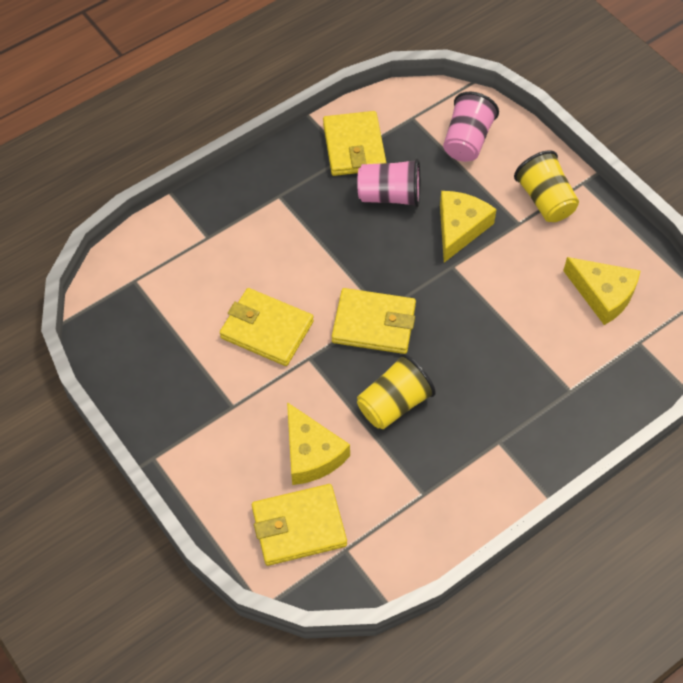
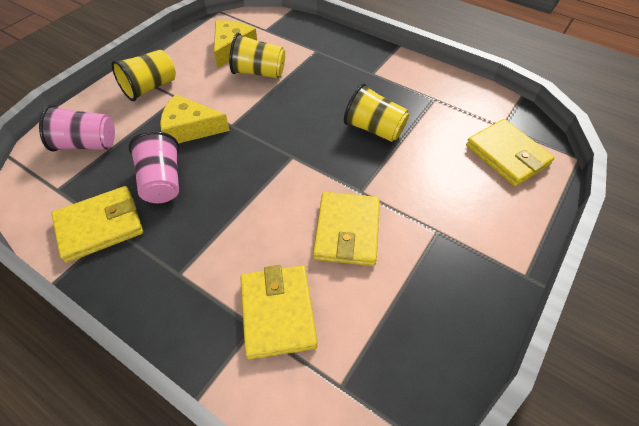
camera: 110 degrees left, 5 degrees down
(311, 453) = (445, 165): yellow cheese -> none
(374, 324) = (307, 158): yellow wallet -> yellow wallet (278, 313)
(541, 313) = (259, 72): none -> yellow cup

